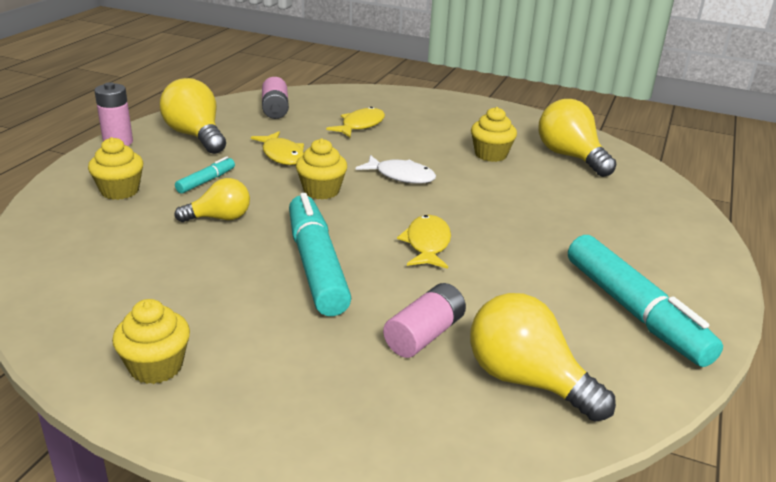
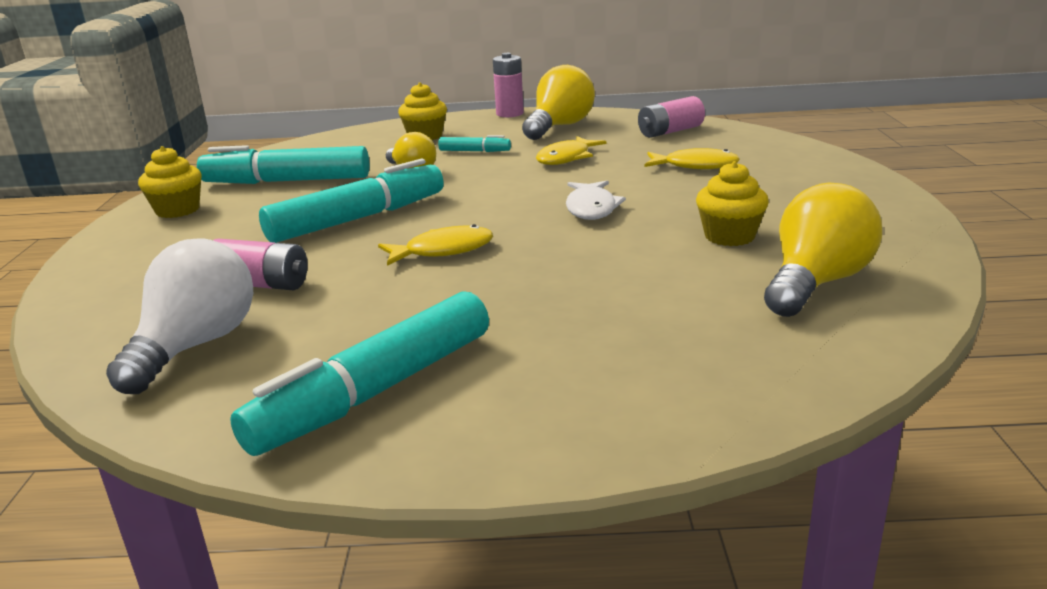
camera: 70 degrees right, 5 degrees down
(153, 285) = (287, 181): none -> turquoise marker
(321, 191) = (508, 188): yellow cupcake -> none
(526, 380) = (196, 346): yellow light bulb -> white light bulb

